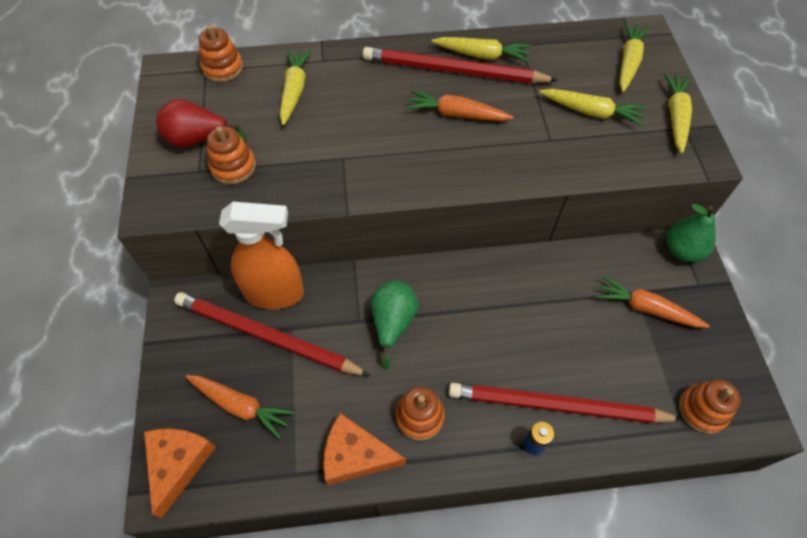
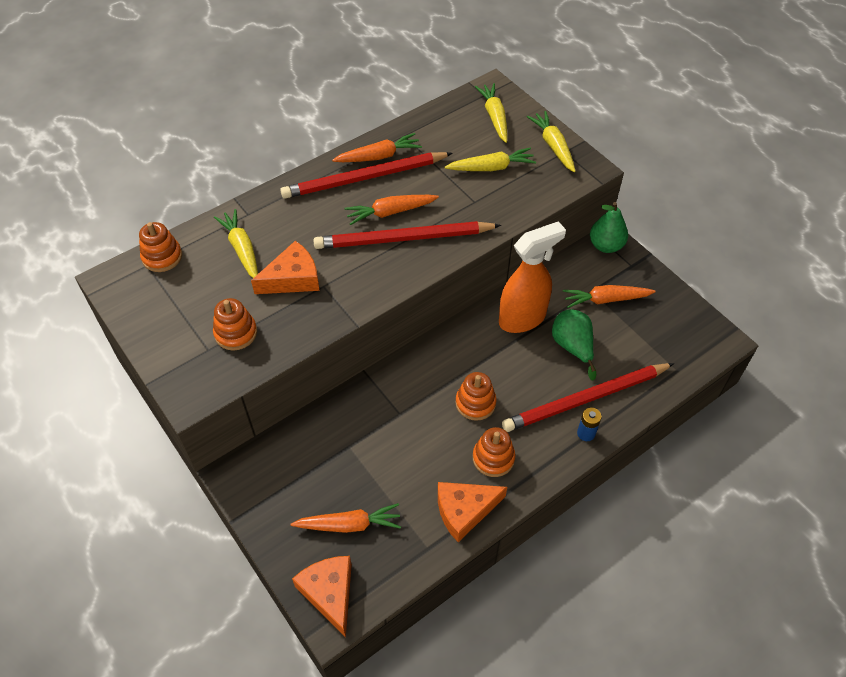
camera: 30 degrees left, 5 degrees down
(198, 139) = (187, 325): red pear -> none
(267, 337) = (333, 463): red pencil -> red pencil (404, 239)
(275, 293) = (316, 427): orange spray bottle -> orange spray bottle (523, 318)
(320, 138) = (293, 278): none -> orange cheese
(393, 323) = (428, 402): green pear -> green pear (572, 347)
(482, 55) = (379, 156): yellow carrot -> orange carrot
(702, 410) = (682, 351): orange stacking toy -> orange stacking toy (475, 403)

